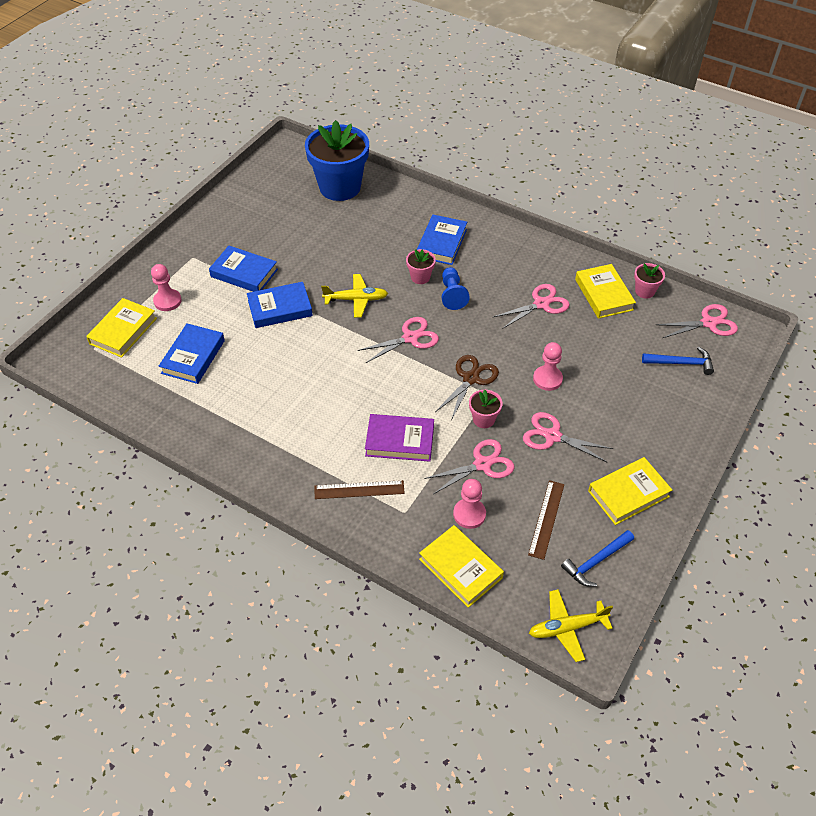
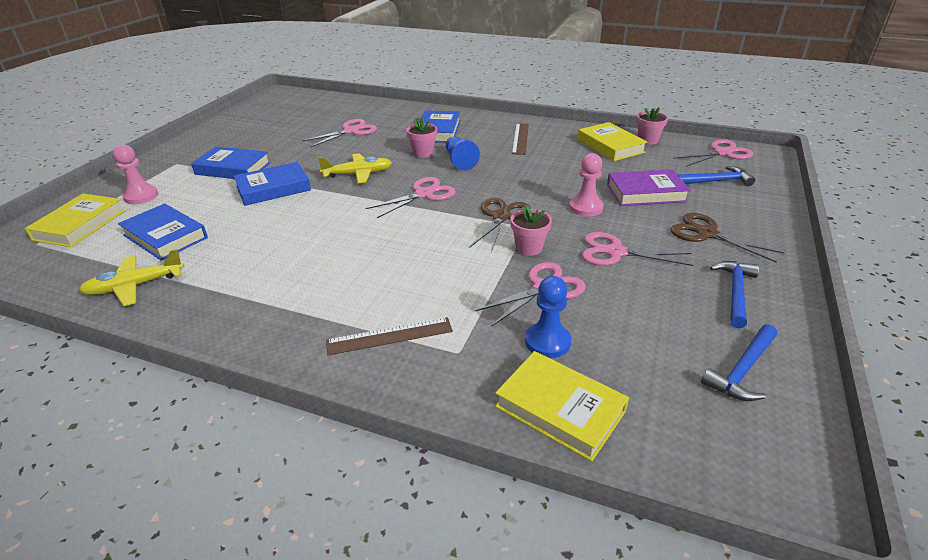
camera: 10 degrees left, 15 degrees down
(193, 357) = (165, 236): blue book -> blue book turned 60 degrees counterclockwise
(340, 187) = (331, 109): blue flower pot -> none
(400, 441) = (433, 279): purple book -> purple book (646, 193)
(469, 514) = (547, 342): pink pawn -> blue pawn
(541, 304) = (552, 158): pink scissors -> pink scissors (351, 131)
(546, 519) = (650, 332): brown ruler -> brown ruler (520, 138)
(567, 628) = (754, 465): yellow plane -> yellow plane (135, 286)
(628, 494) = (735, 292): yellow book -> blue hammer
(638, 428) = (706, 234): none -> brown scissors

